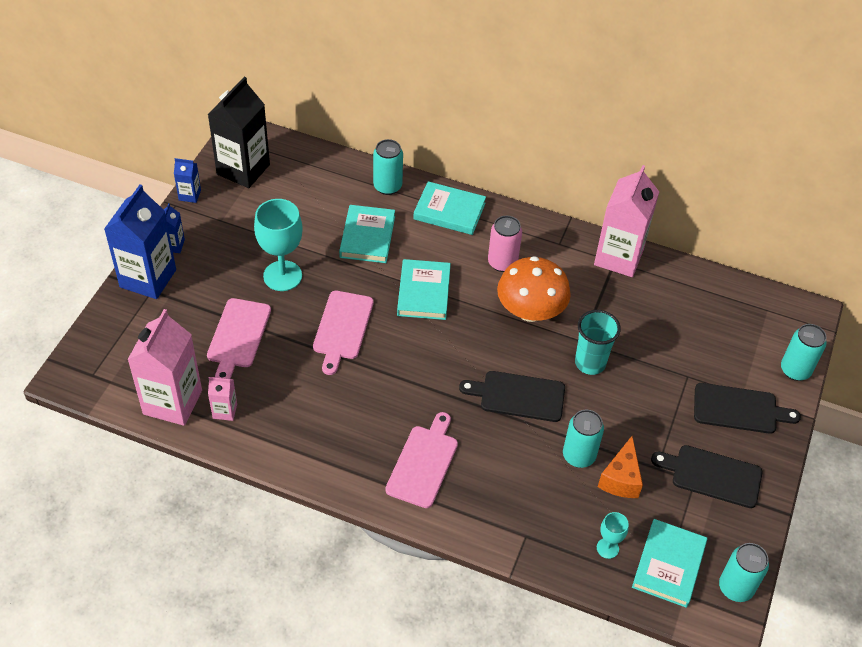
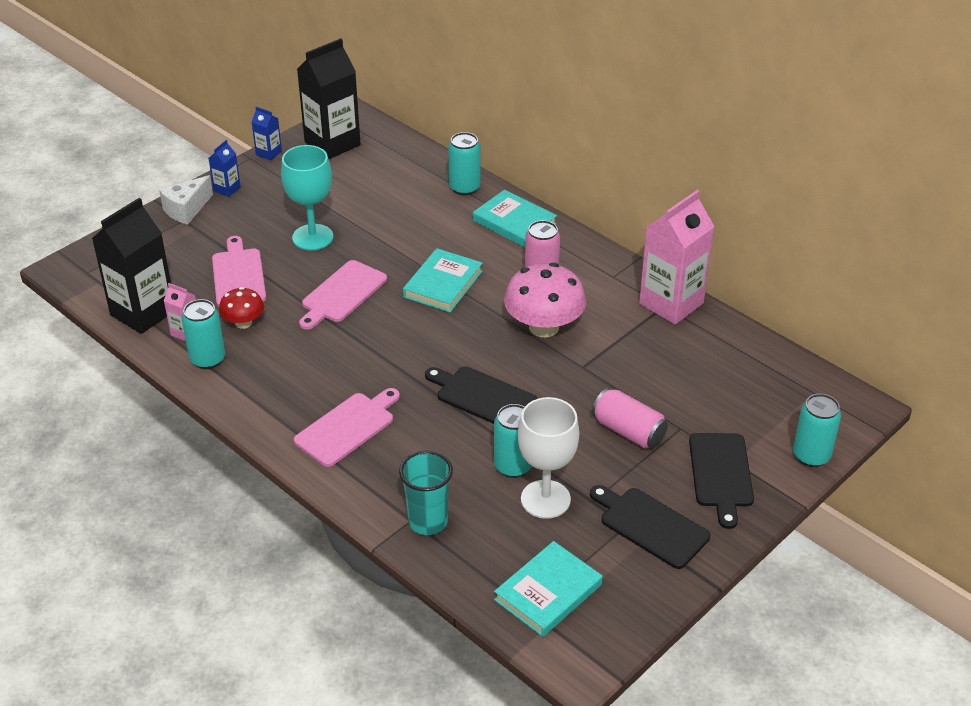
camera: 25 degrees right, 10 degrees down
(148, 278) = (186, 210): blue carton -> white cheese
(172, 402) = (143, 312): pink carton -> black carton
(238, 336) = (238, 275): pink cutting board -> pink cutting board turned 135 degrees clockwise
(272, 385) = (243, 323): none -> red mushroom
(367, 237) = (417, 225): turquoise book -> none
(530, 311) = (544, 327): orange mushroom -> pink mushroom
(590, 363) = (578, 388): turquoise cup -> turquoise cup (428, 522)
(607, 548) = (491, 557): turquoise goblet -> none
(620, 479) = (545, 499): orange cheese -> white goblet
(650, 392) = (628, 431): none -> pink can
(735, 587) = (610, 636): turquoise can -> turquoise can (208, 359)
(739, 409) = (721, 474): black cutting board -> black cutting board turned 60 degrees clockwise

